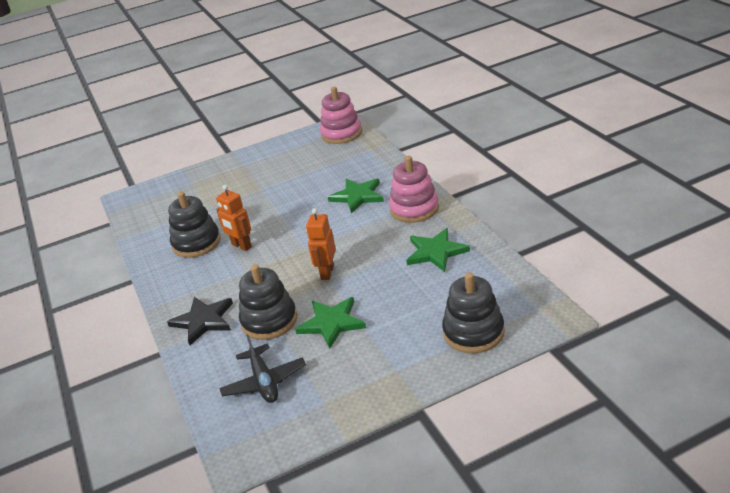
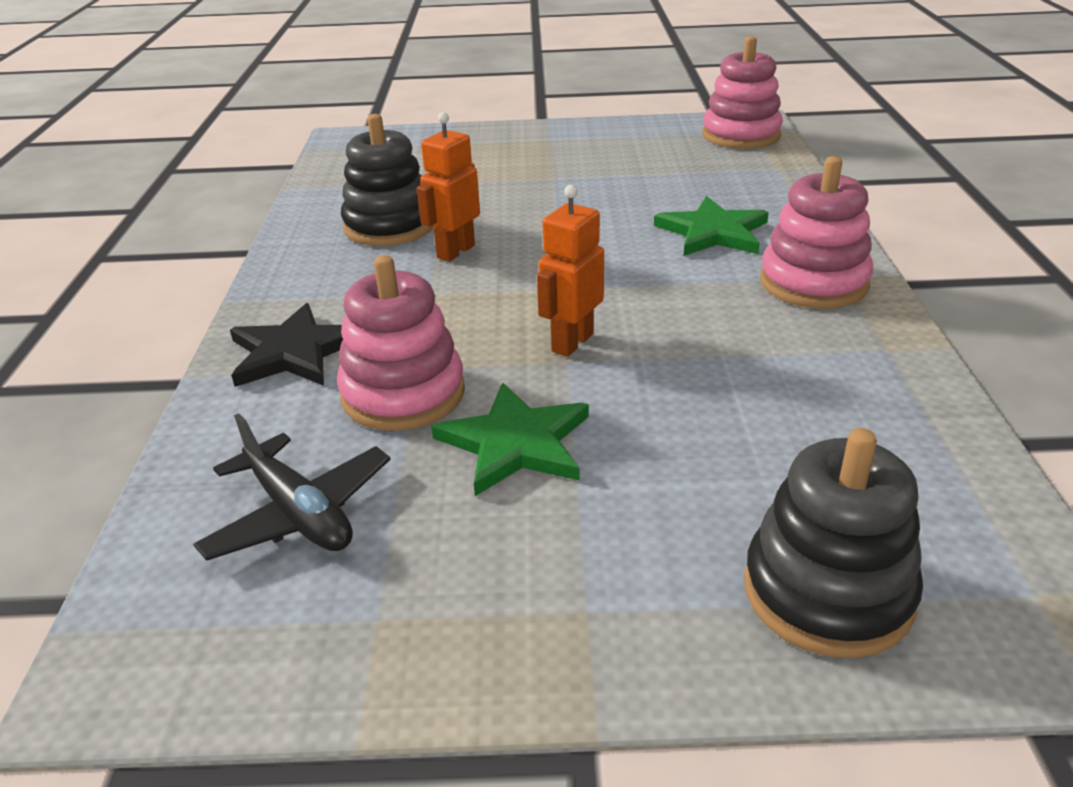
camera: 20 degrees right, 0 degrees up
(241, 246) = (455, 251): orange robot -> orange robot turned 60 degrees clockwise
(264, 382) = (299, 513): black plane -> black plane turned 45 degrees counterclockwise
(269, 321) = (403, 394): black stacking toy -> pink stacking toy
(436, 252) = (820, 376): green star -> none

